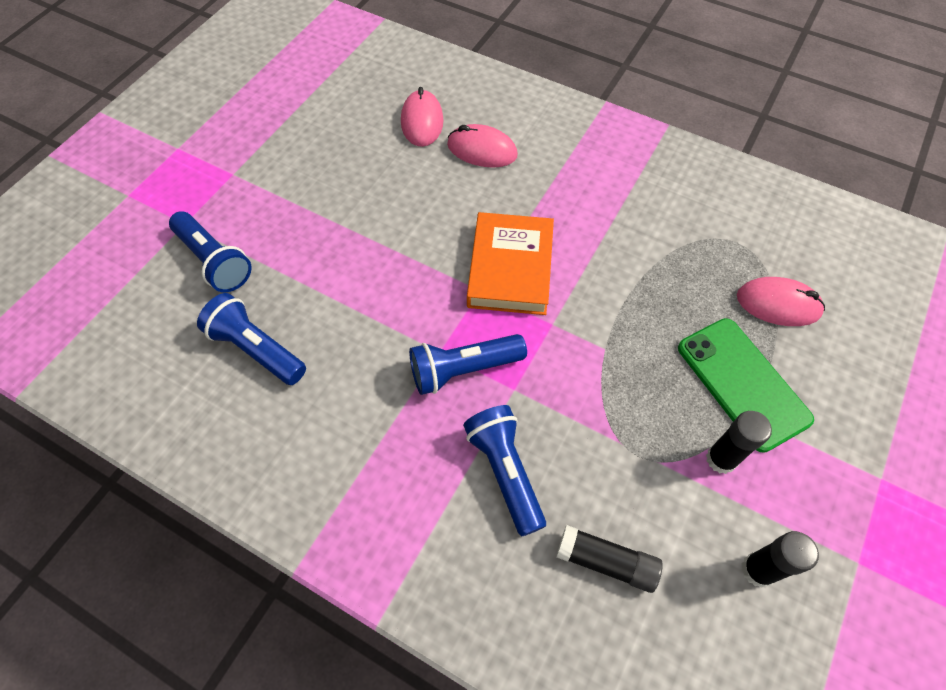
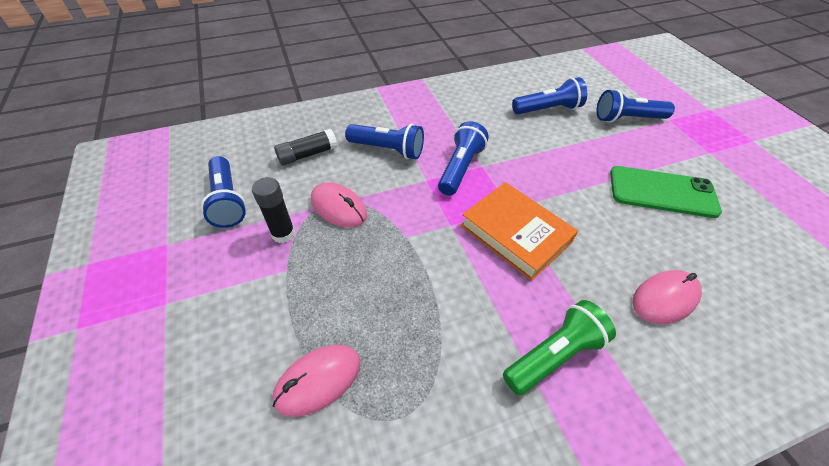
camera: 130 degrees right, 10 degrees down
(422, 121) = (730, 280): pink mouse -> pink mouse (338, 208)
(600, 189) = (554, 355): none -> green flashlight
(742, 383) = (302, 288): green phone -> green phone (662, 192)
(758, 570) = (227, 201): black glue stick -> blue flashlight

